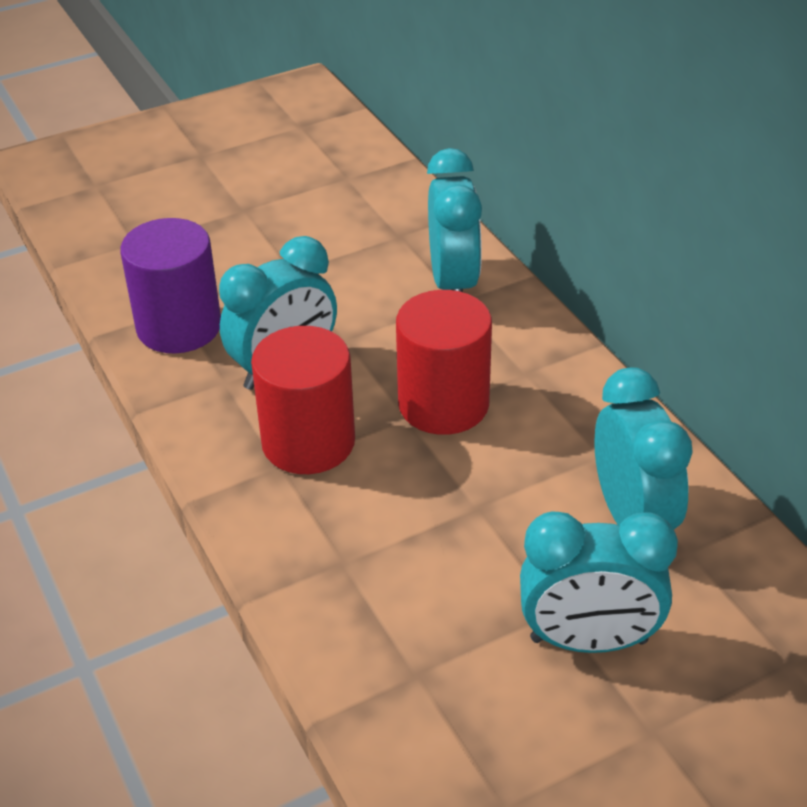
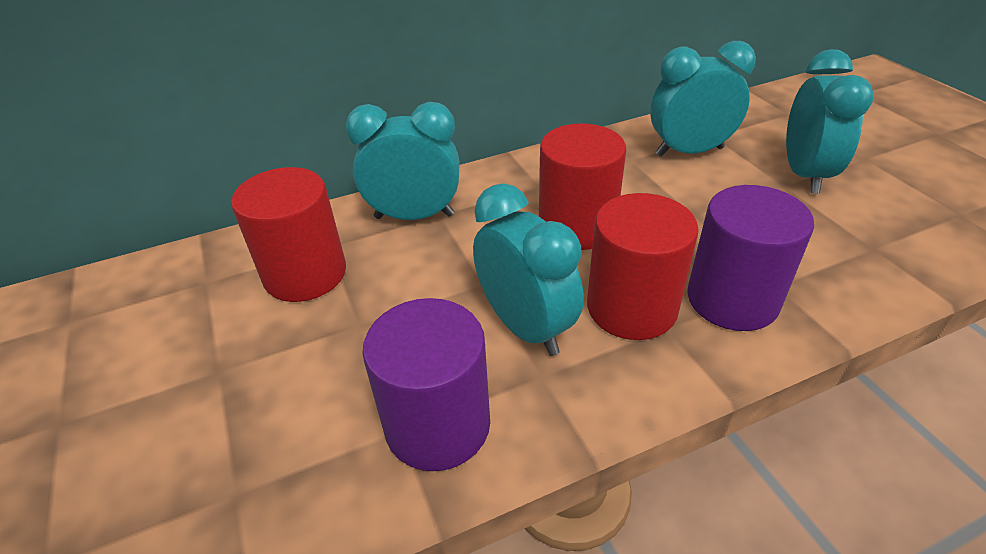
camera: 85 degrees left, 0 degrees up
(319, 521) = (732, 299): none -> purple cylinder
(357, 229) = (305, 274): none -> red cylinder

